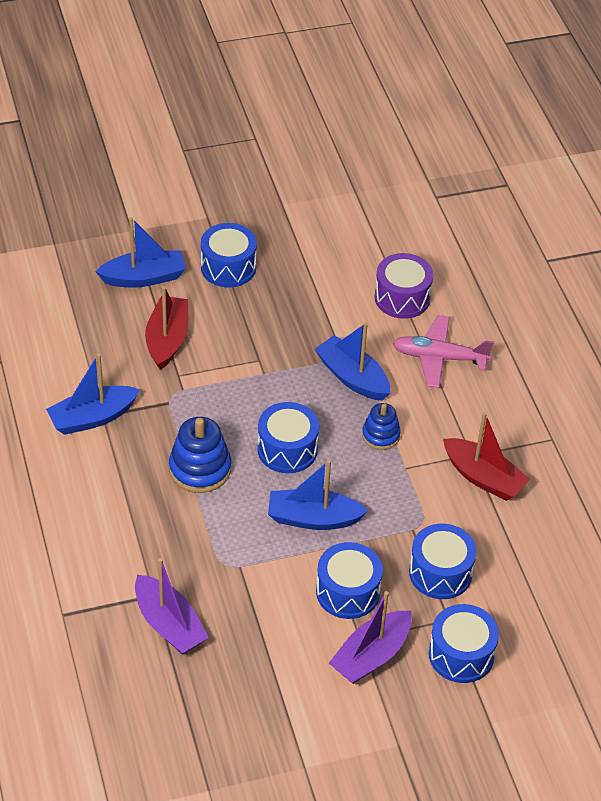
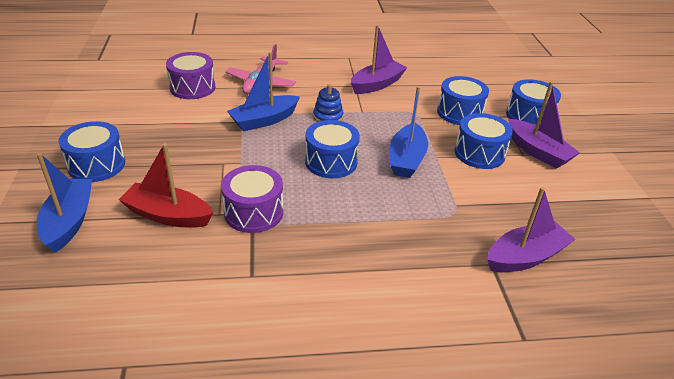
camera: 80 degrees left, 10 degrees down
(92, 418) = (253, 285): blue boat -> none
(186, 400) = (254, 212): none -> purple drum
(200, 469) = (342, 214): blue stacking toy -> none
(483, 478) = (377, 84): red boat -> purple boat

